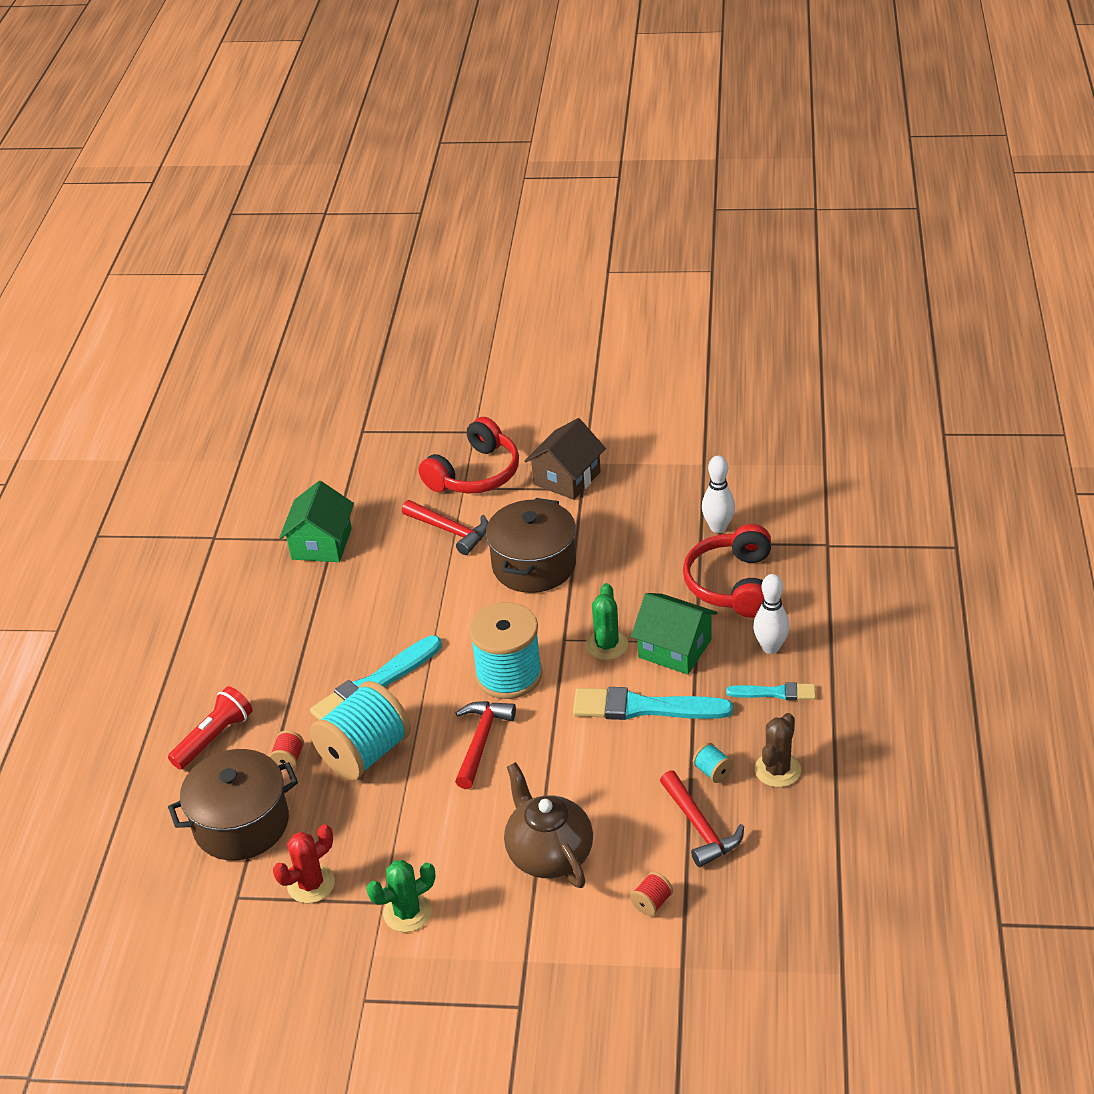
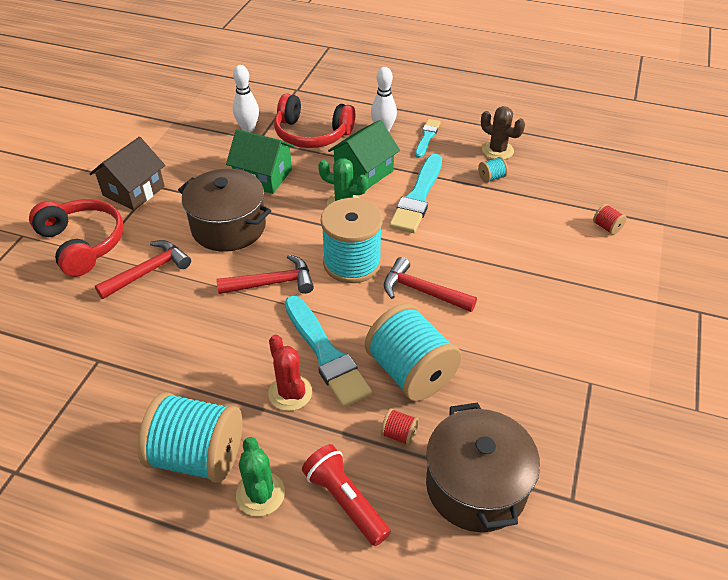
camera: 80 degrees left, 5 degrees up
(244, 634) = (198, 456): none -> turquoise spool
(311, 884) = (563, 434): red cactus -> red cactus (290, 393)
(321, 544) = (98, 370): green house -> green house (263, 176)
(407, 912) = (603, 367): green cactus -> green cactus (260, 494)
(549, 854) = (553, 271): brown teapot -> none
(567, 478) = (134, 191): brown house -> brown house turned 75 degrees clockwise
(700, 827) = (541, 193): red hammer -> red hammer (272, 283)

